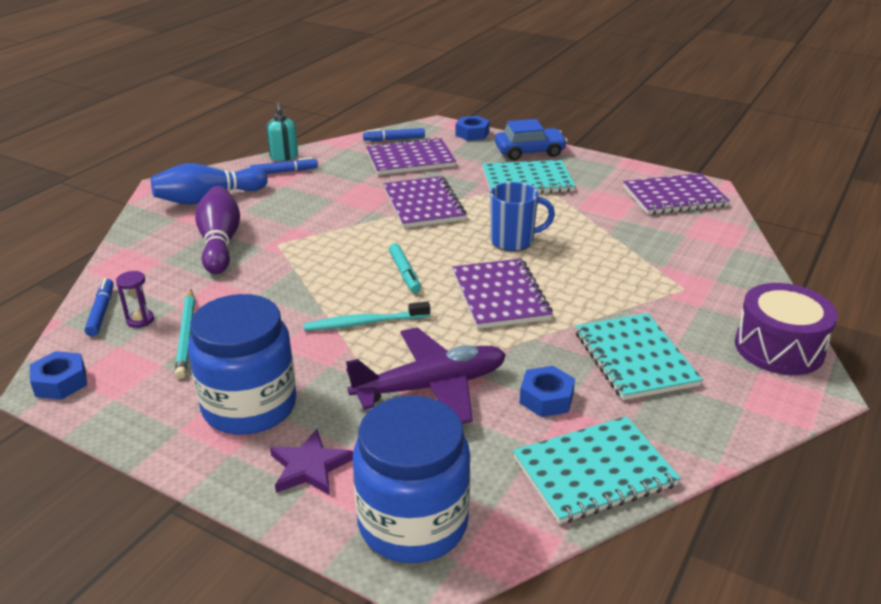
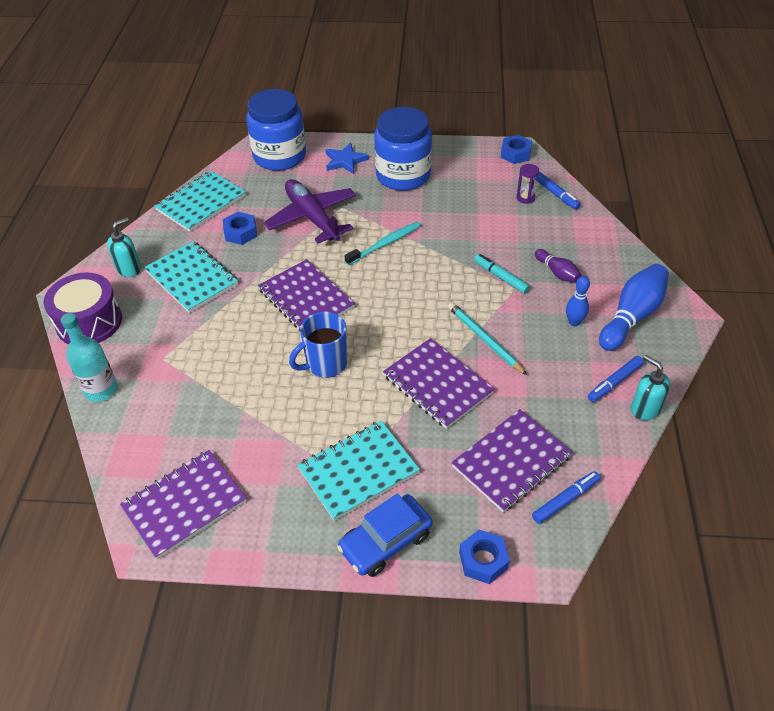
camera: 155 degrees right, 15 degrees up
(186, 335) = (485, 198): turquoise pencil -> turquoise pencil (485, 340)
(220, 243) = (557, 273): purple bowling pin -> purple bowling pin, size x0.55
(260, 208) = (574, 322): none -> blue bowling pin
(310, 467) = (345, 161): purple star -> blue star
(404, 273) = (391, 295): turquoise marker -> turquoise marker (500, 277)
(431, 386) = (312, 217): purple plane -> purple plane turned 105 degrees clockwise
(726, 399) = (129, 268): none -> turquoise soap dispenser
(755, 281) = (101, 390): none -> turquoise bottle

